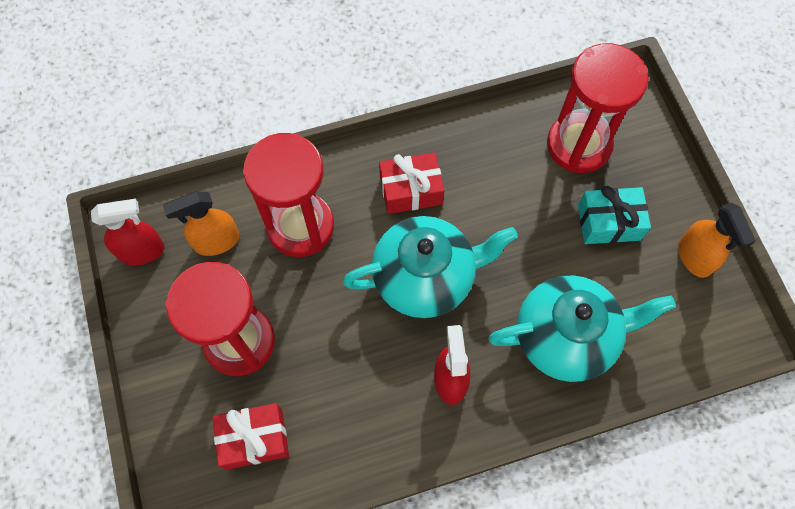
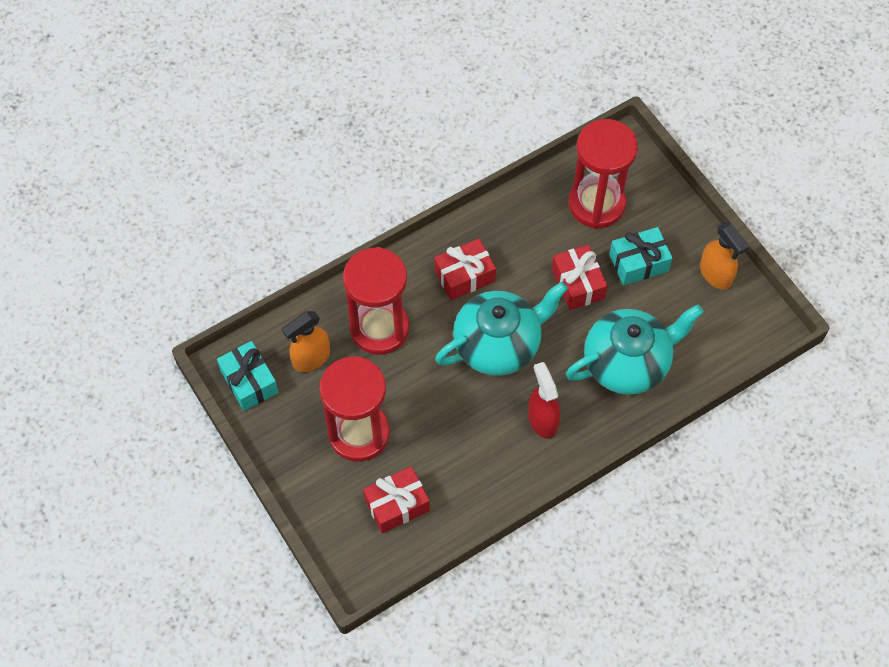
camera: 15 degrees left, 5 degrees down
(142, 251) = (249, 382): red spray bottle -> turquoise gift
(534, 229) = (578, 284): none -> red gift

